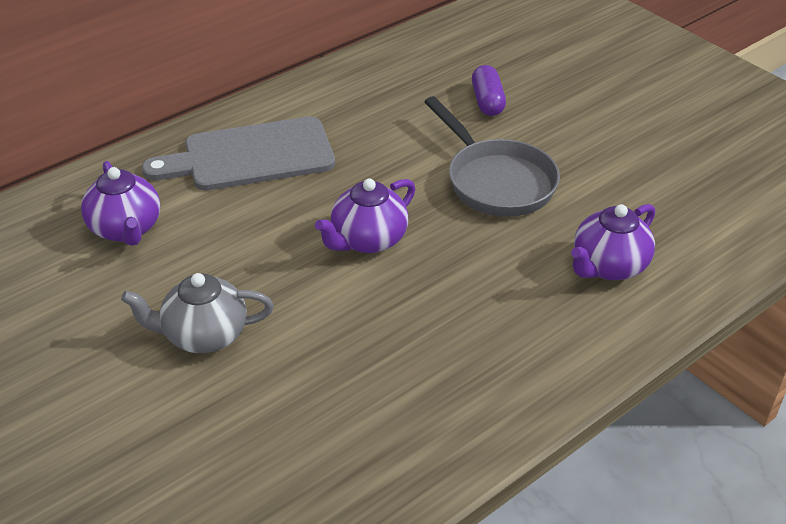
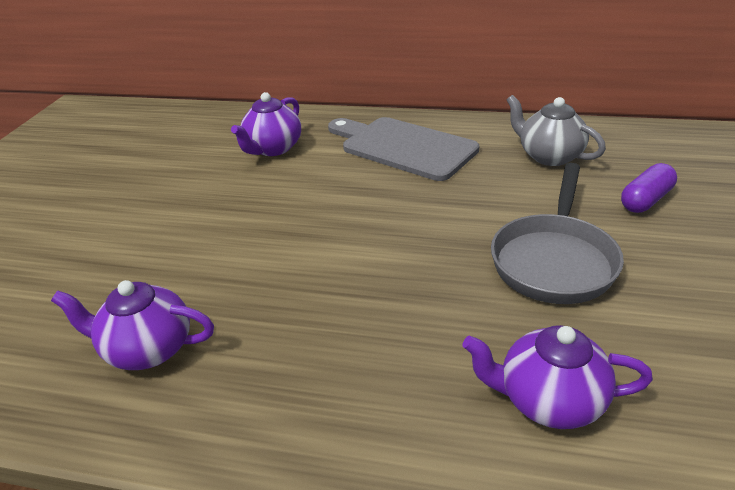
camera: 55 degrees right, 5 degrees down
(204, 335) = (203, 227): grey teapot -> grey teapot (549, 156)
(368, 240) = (384, 238): purple teapot -> purple teapot (148, 349)

